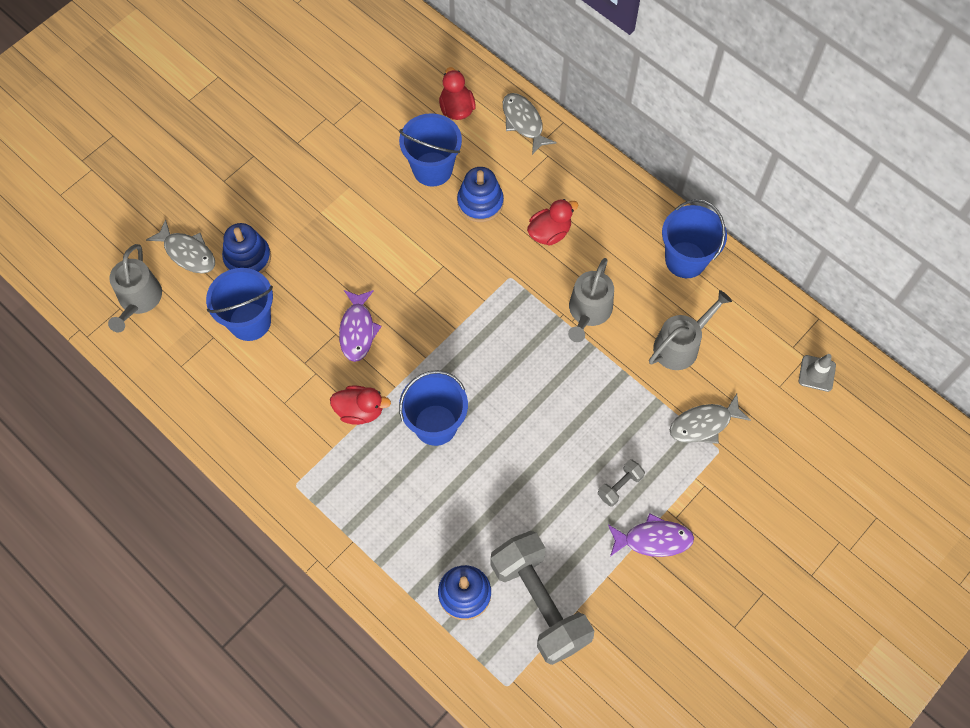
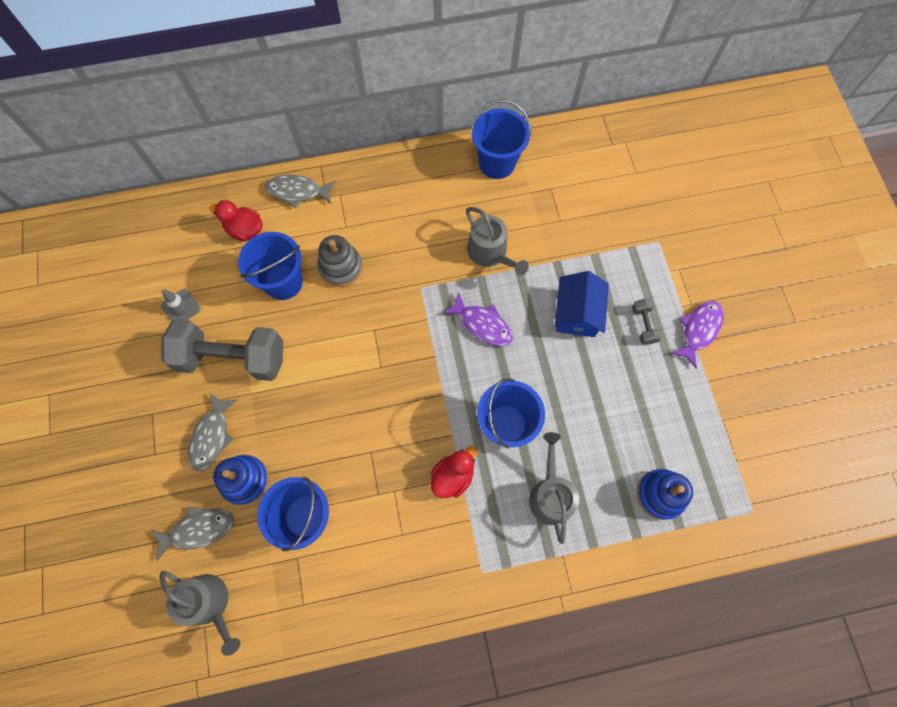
camera: 55 degrees left, 5 degrees up
(357, 330) = (380, 432): purple fish -> purple fish (482, 324)
(480, 202) = (340, 267): blue stacking toy -> grey stacking toy
(539, 603) = (700, 443): grey dumbbell -> grey dumbbell (232, 358)
(549, 232) = (405, 236): red duck -> none
(587, 421) = (577, 313): none -> blue house
(680, 345) = (561, 211): grey watering can -> grey watering can (550, 494)
(704, 424) = (632, 238): grey fish -> grey fish (211, 436)
(817, 373) = (642, 143): grey traffic cone -> grey traffic cone (181, 307)

